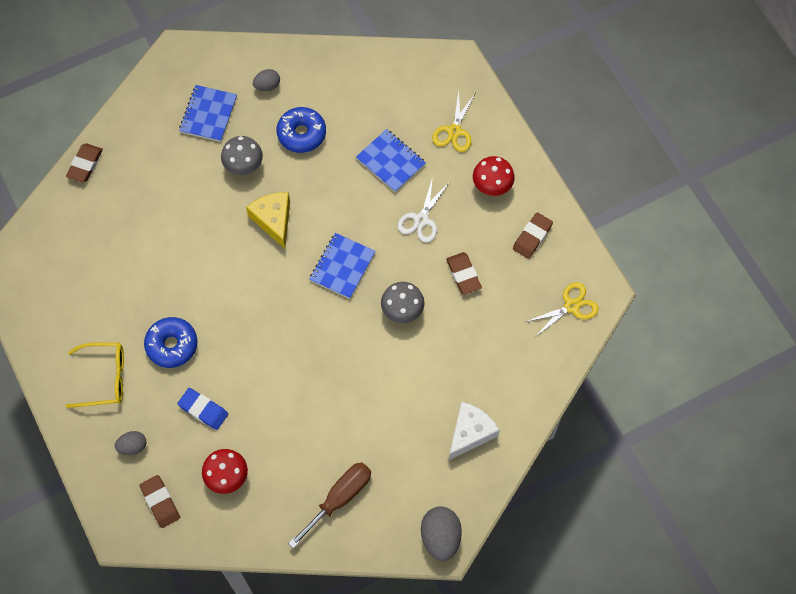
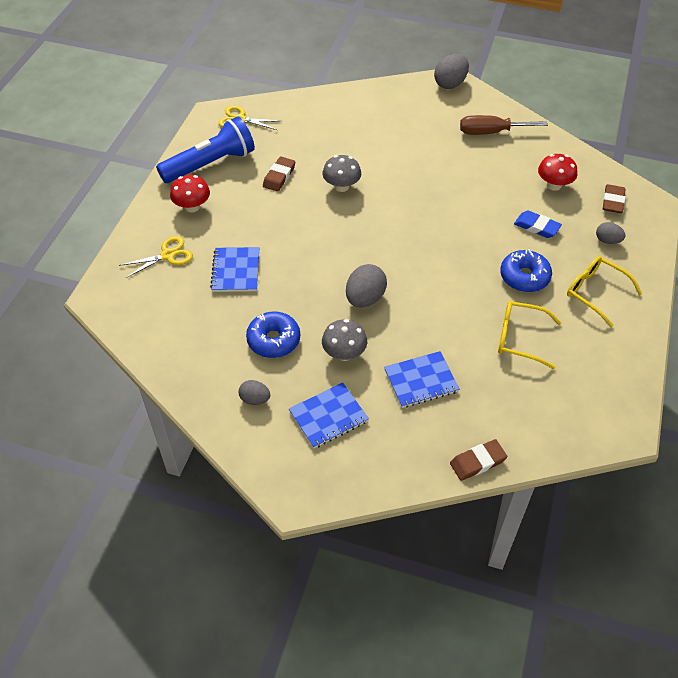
camera: 135 degrees left, 15 degrees down
(131, 283) = (520, 338): none -> yellow glasses
(203, 410) = (536, 227): blue eraser -> blue eraser turned 45 degrees counterclockwise
(273, 220) = (365, 298): yellow cheese -> grey egg
(342, 266) = (350, 236): blue notebook -> blue notebook (421, 381)
(421, 220) = (264, 222): white scissors -> none
(470, 433) = (377, 109): white cheese -> none
(532, 237) = (210, 164): brown eraser -> blue flashlight

